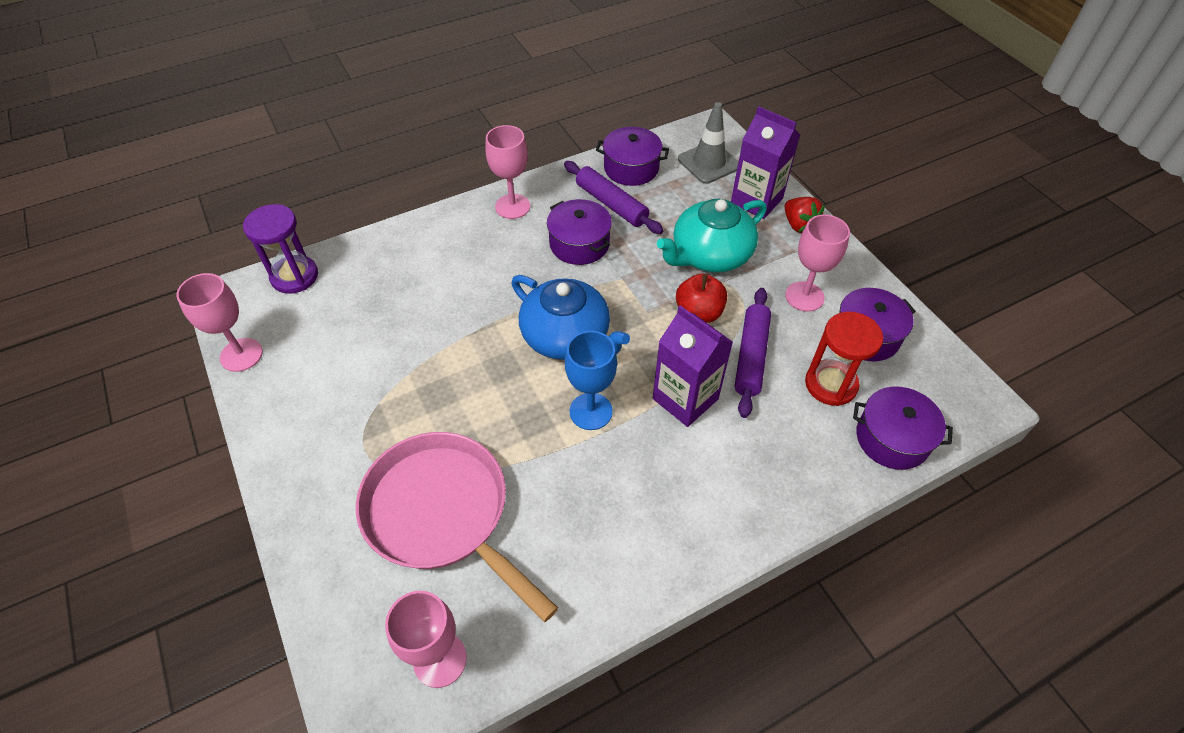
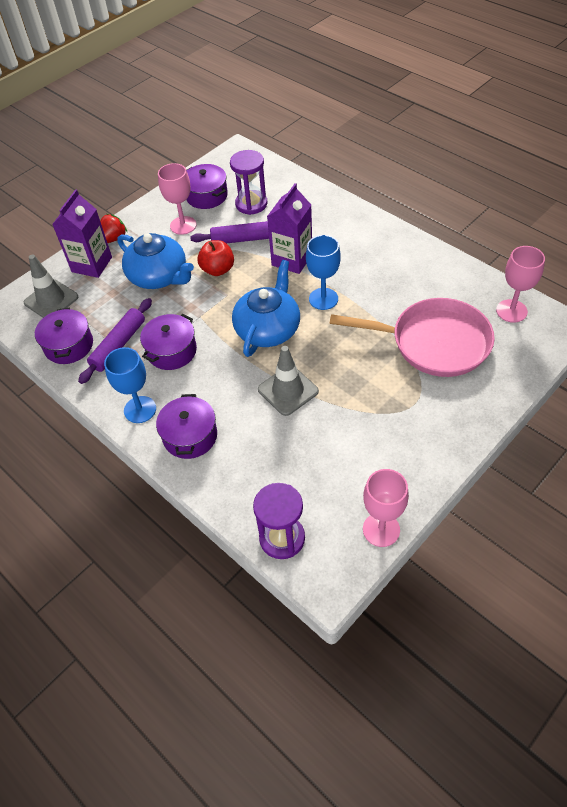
camera: 105 degrees left, 0 degrees up
(443, 514) = (433, 342): pink pan -> pink pan turned 105 degrees counterclockwise
(462, 330) = (288, 390): none -> grey traffic cone
(512, 206) = (140, 409): pink goblet -> blue goblet
(710, 255) = (159, 276): turquoise teapot -> blue teapot
(831, 384) = (251, 204): red hourglass -> purple hourglass
(892, 438) = (278, 177): purple pot -> purple pot (190, 436)

